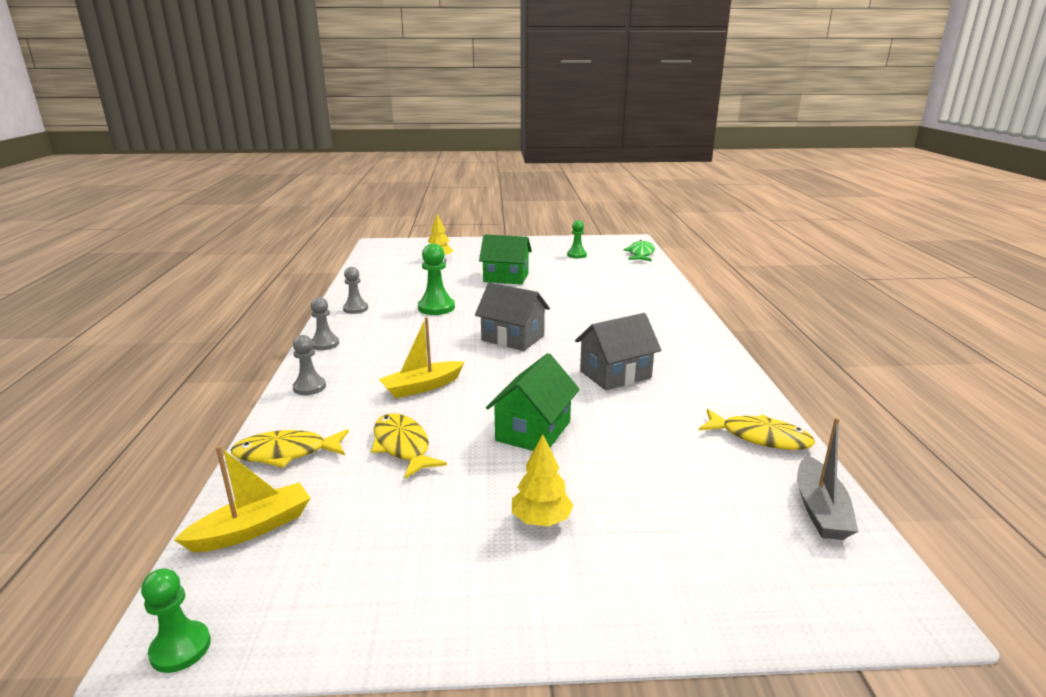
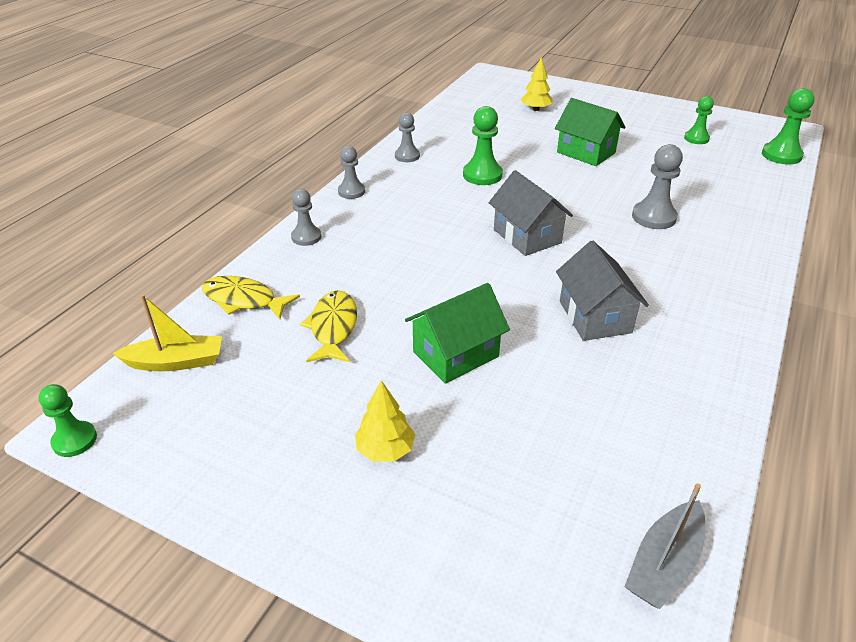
camera: 30 degrees right, 15 degrees up
(422, 387) = (397, 268): yellow boat -> none
(594, 305) = (653, 217): none -> grey pawn
(615, 374) = (594, 317): grey house -> grey house turned 75 degrees clockwise
(640, 254) = (781, 155): green fish -> green pawn
(760, 437) = (683, 453): yellow fish -> none

